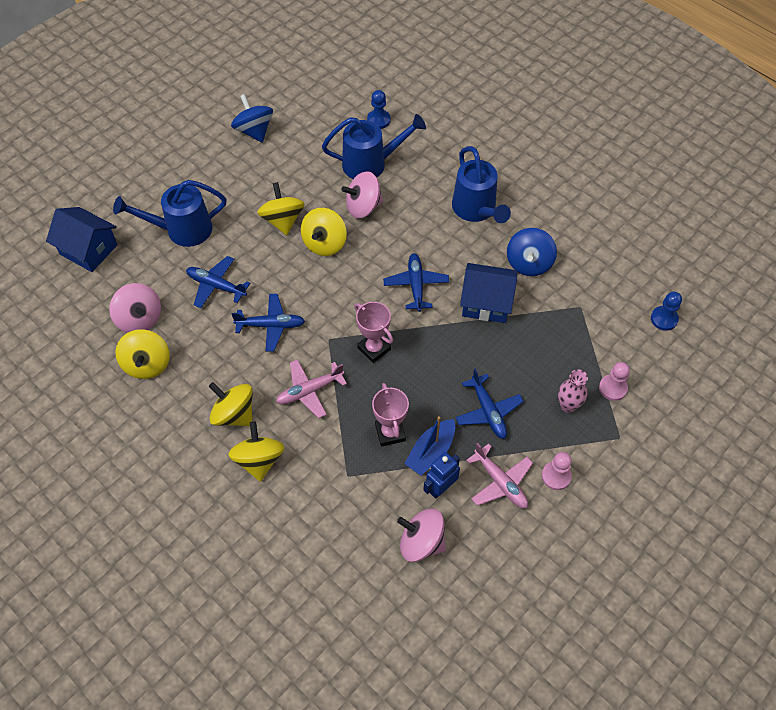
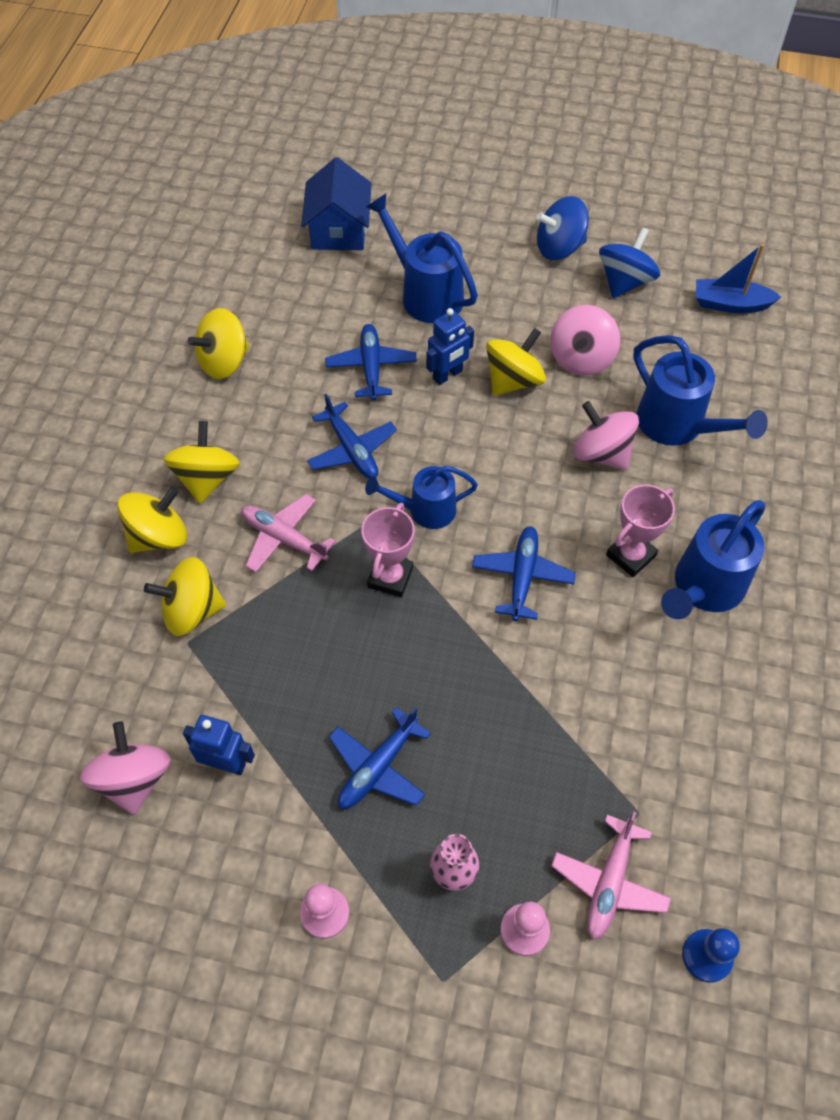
camera: 60 degrees right, 0 degrees up
(140, 319) = (279, 323): pink spinning top -> pink spinning top (581, 358)
(253, 250) = (448, 375): none -> blue robot
(324, 243) = (512, 441): yellow spinning top -> yellow spinning top (192, 611)
(341, 309) = (424, 510): none -> blue watering can
(378, 120) = (757, 397): blue pawn -> none
(390, 432) = (275, 660): pink trophy -> pink trophy (631, 555)
(416, 285) = (522, 576): blue plane -> blue plane turned 45 degrees counterclockwise
(431, 452) = (274, 724): blue boat -> blue boat (730, 304)
(486, 302) = (555, 678): blue house -> none
(500, 482) = (274, 839): pink plane -> pink plane (609, 883)
(529, 263) = (664, 702): blue spinning top -> blue spinning top (559, 248)

